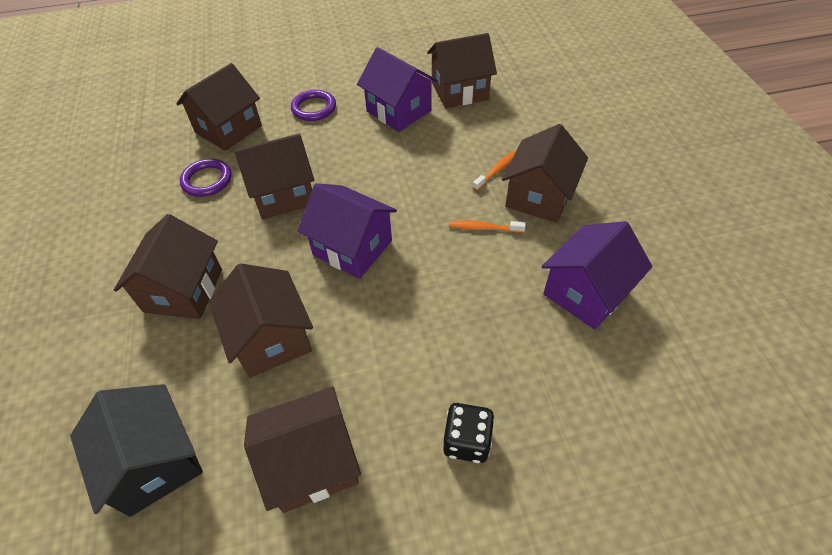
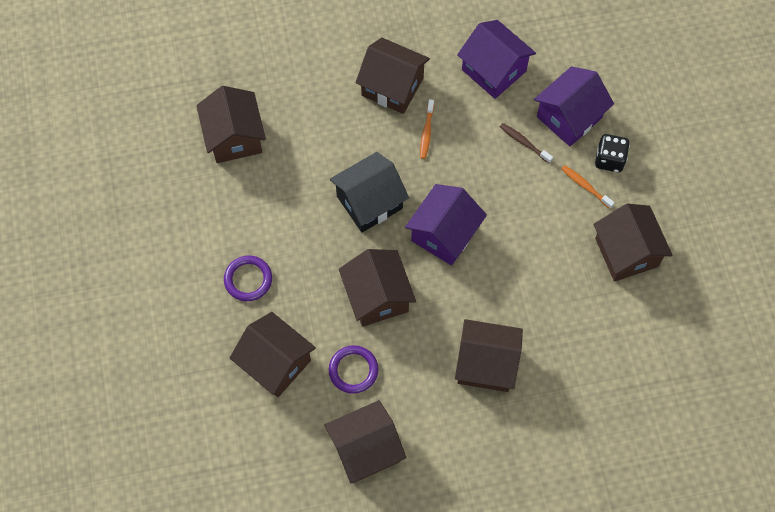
camera: 90 degrees left, 15 degrees up
(155, 462) = (629, 352): black house -> black house (369, 202)
(271, 338) = (532, 289): brown house -> brown house (365, 449)
(399, 111) = (262, 196): purple house -> purple house (569, 117)
(482, 328) = (524, 143): none -> brown toothbrush
(497, 170) = (357, 115): orange toothbrush -> orange toothbrush (585, 186)

